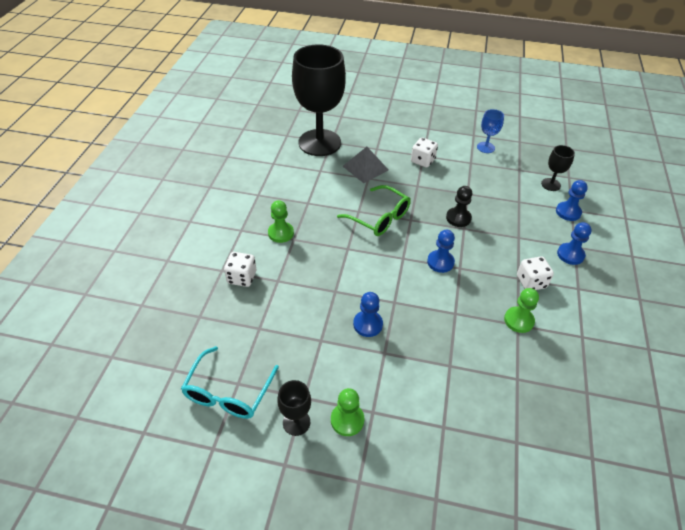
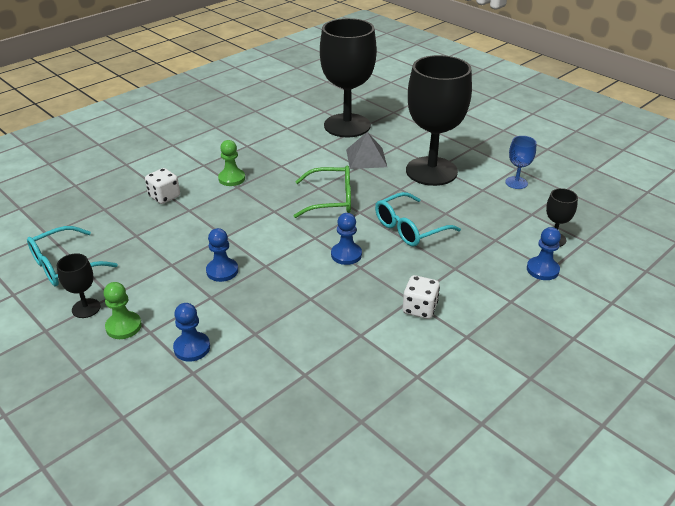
camera: 35 degrees right, 10 degrees down
(379, 218) = (331, 200): green glasses -> green glasses turned 75 degrees counterclockwise
(422, 161) = (431, 171): white dice -> black goblet
(458, 218) = (409, 228): black pawn -> turquoise glasses
(518, 320) = (365, 332): green pawn -> none
(570, 255) = (495, 305): blue pawn -> blue pawn (192, 348)

